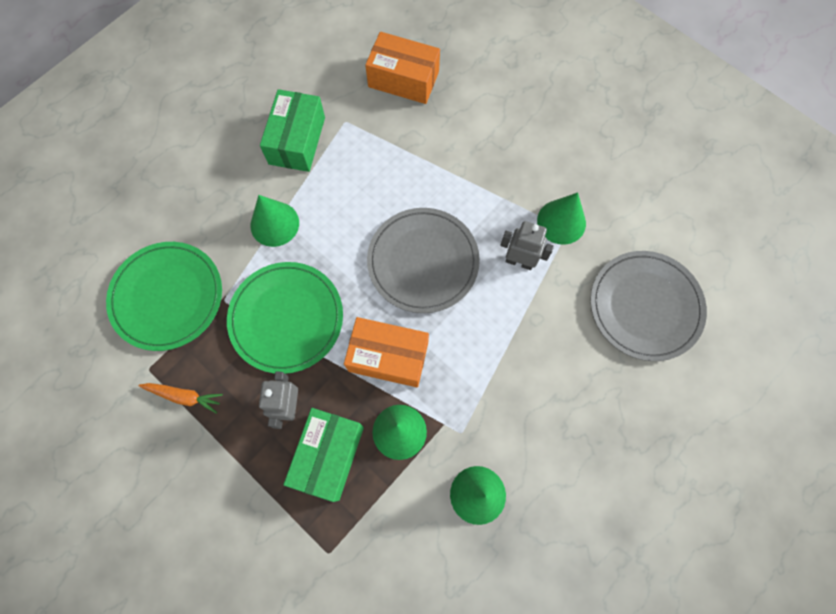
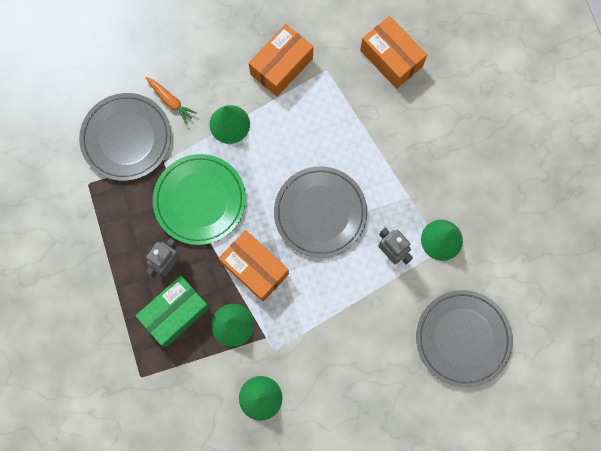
camera: 30 degrees right, 5 degrees up
(167, 297) = (126, 138): green plate -> grey plate
(184, 396) = (102, 217): orange carrot -> orange carrot (170, 101)
(297, 140) = (281, 66): green box -> orange box

